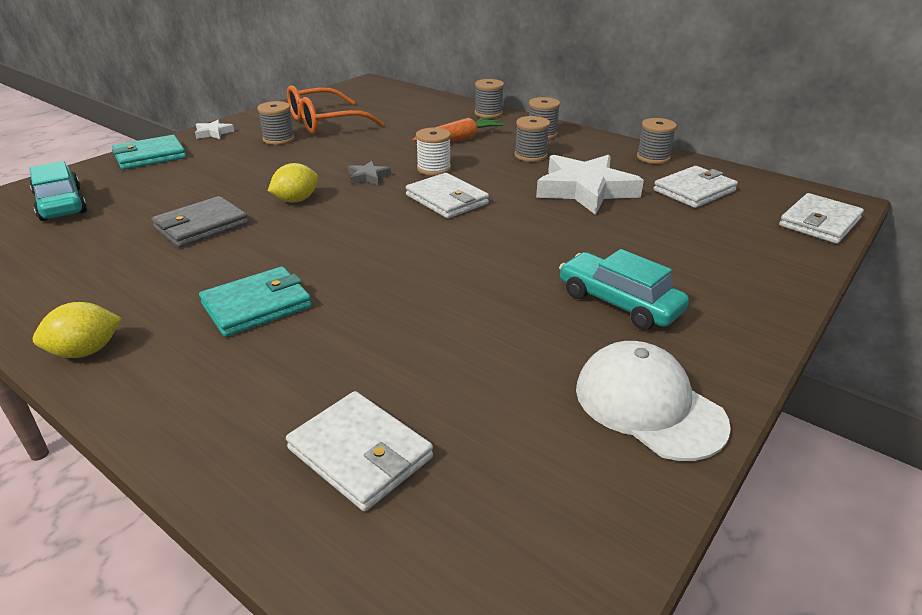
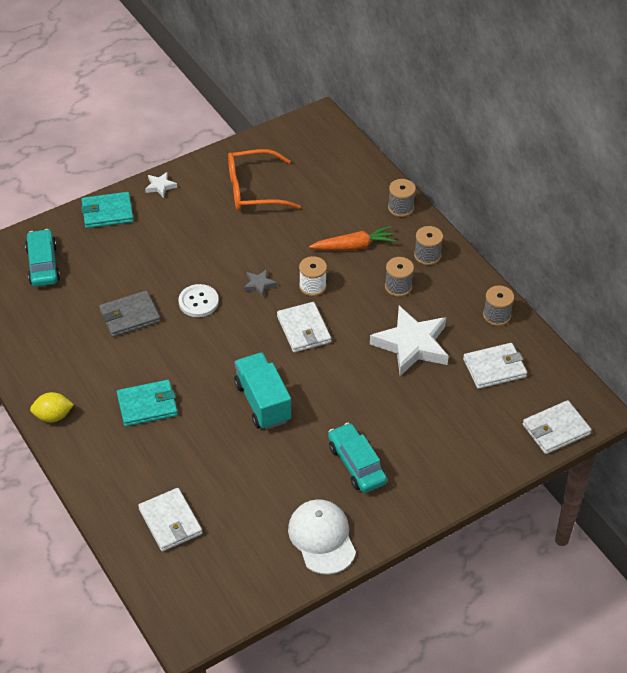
camera: 20 degrees right, 15 degrees up
(278, 139) = (209, 209): grey spool -> none
(296, 200) = (198, 302): yellow lemon -> white button
(436, 269) = (262, 402): none -> turquoise truck

